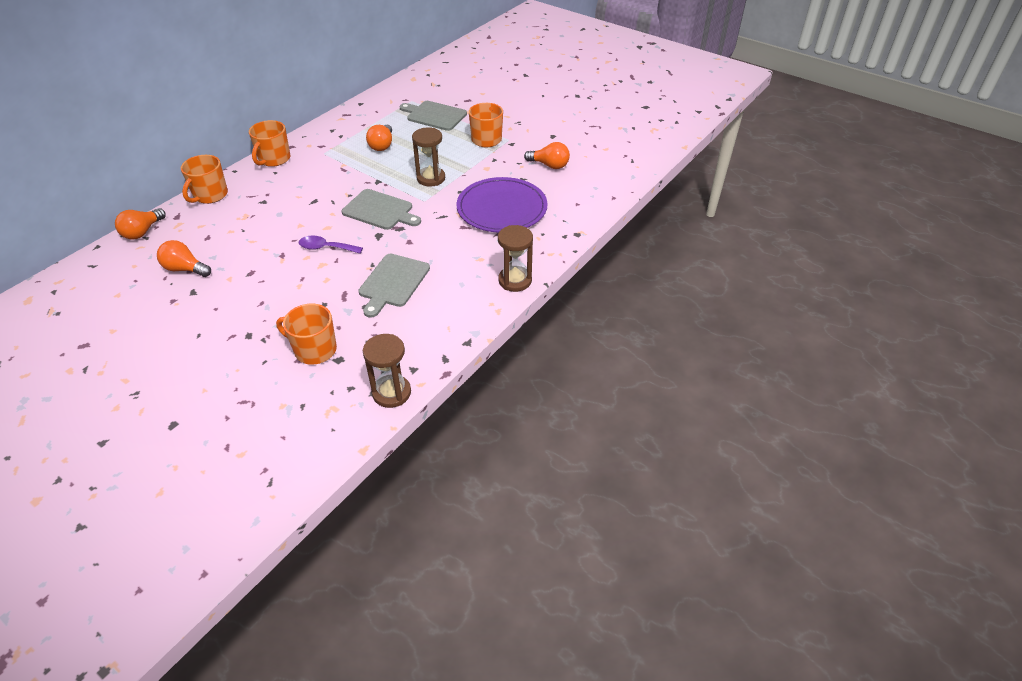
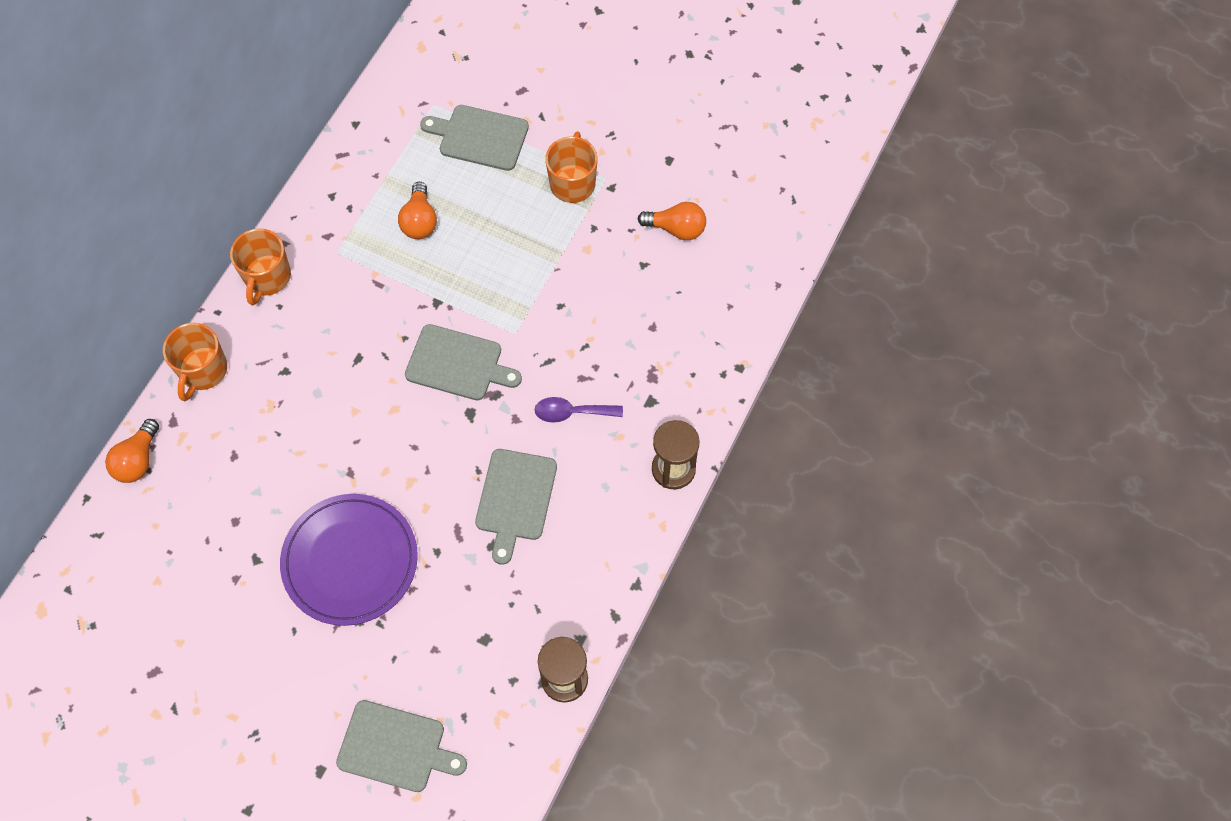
camera: 10 degrees left, 20 degrees up
(185, 269) = (228, 520): orange light bulb -> none
(239, 418) = (396, 747): none -> grey cutting board
(314, 350) = (450, 630): orange mug -> none
(326, 248) = (406, 449): purple spoon -> purple spoon (571, 412)
(431, 178) = (512, 284): brown hourglass -> none
(502, 208) = (627, 332): purple plate -> purple plate (350, 561)

